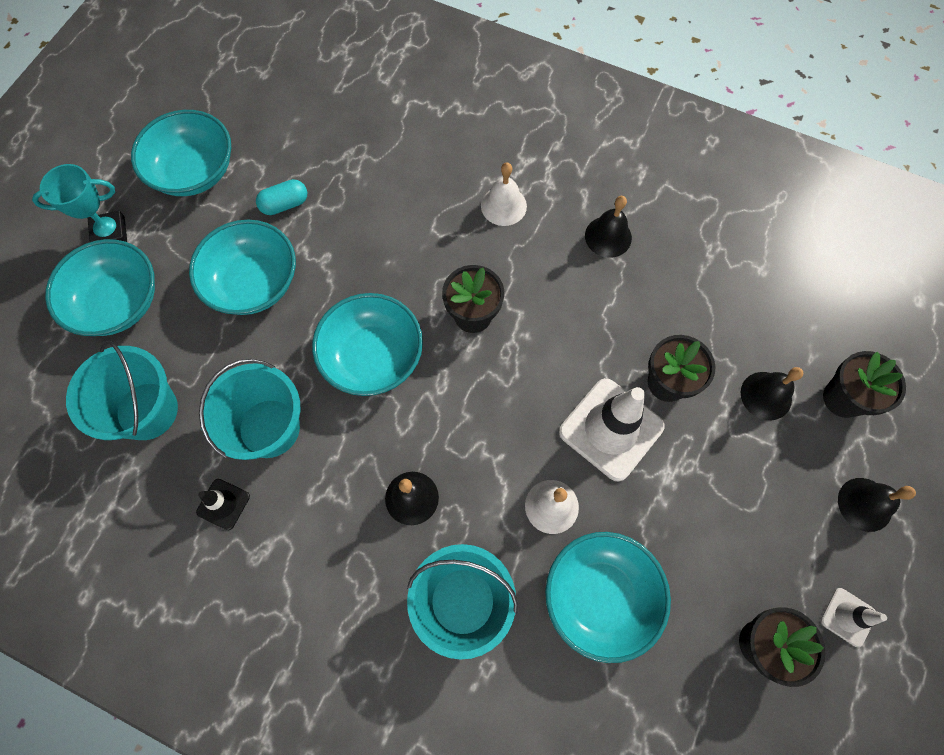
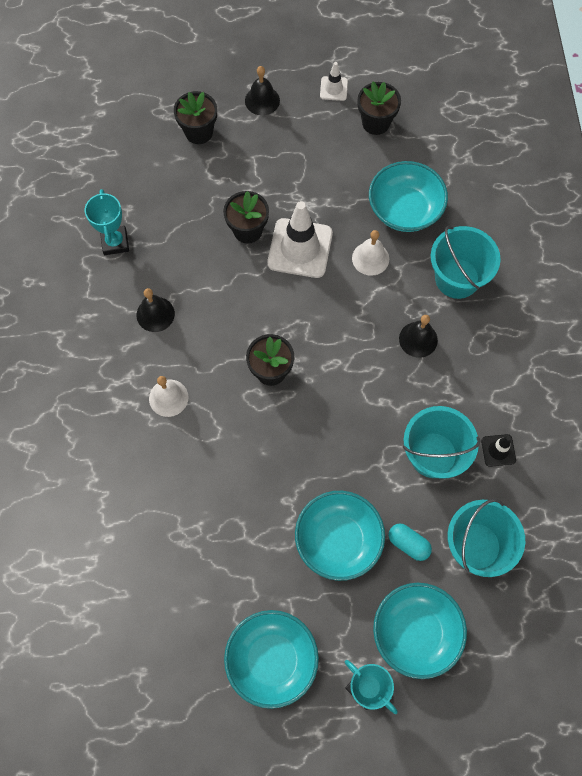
camera: 120 degrees left, 0 degrees up
(285, 204) = (259, 562): turquoise capsule -> turquoise capsule (408, 544)
(372, 357) = (342, 419): turquoise bowl -> none
(721, 237) = (115, 242): none -> turquoise trophy
(766, 395) = (222, 173): black bell -> none

